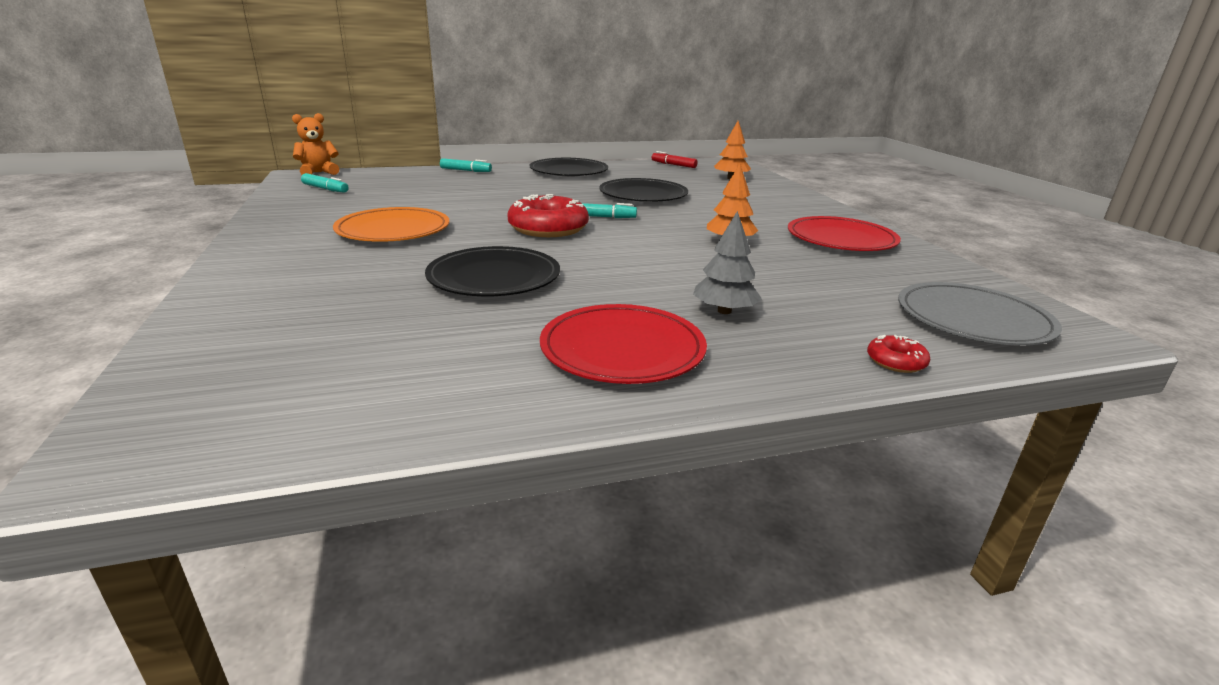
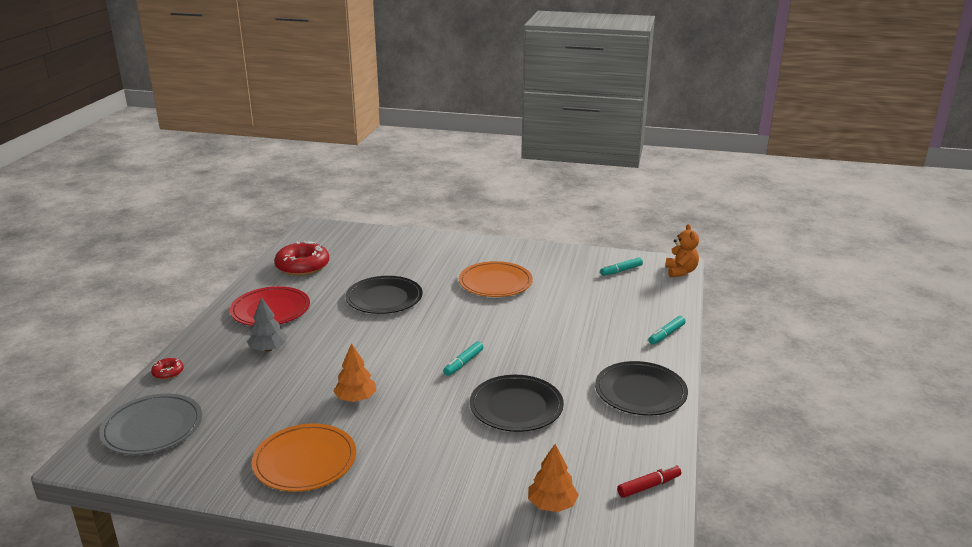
camera: 120 degrees right, 0 degrees up
(548, 228) = (455, 333): red donut -> red donut (302, 266)
(841, 239) = (305, 461): red plate -> orange plate

